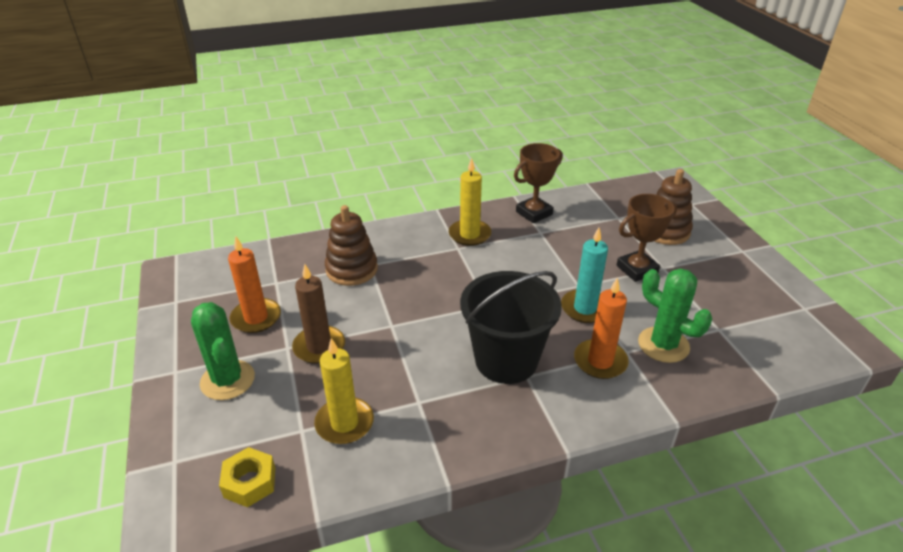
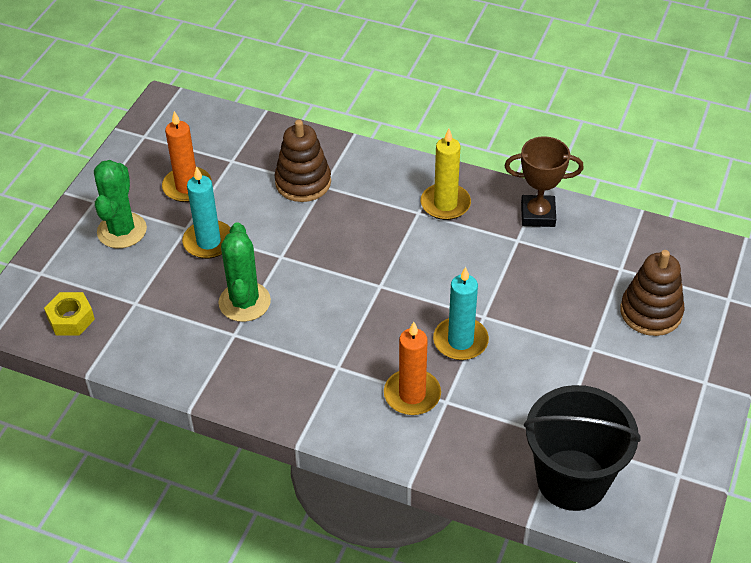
camera: 40 degrees right, 10 degrees up
(319, 347) = (208, 242): brown candle -> turquoise candle
(344, 423) = (167, 316): yellow candle -> none
(506, 360) = (336, 344): black bucket -> black bucket (572, 480)
(637, 269) = (562, 334): brown trophy -> none
(663, 345) = (486, 417): green cactus -> green cactus (244, 302)

